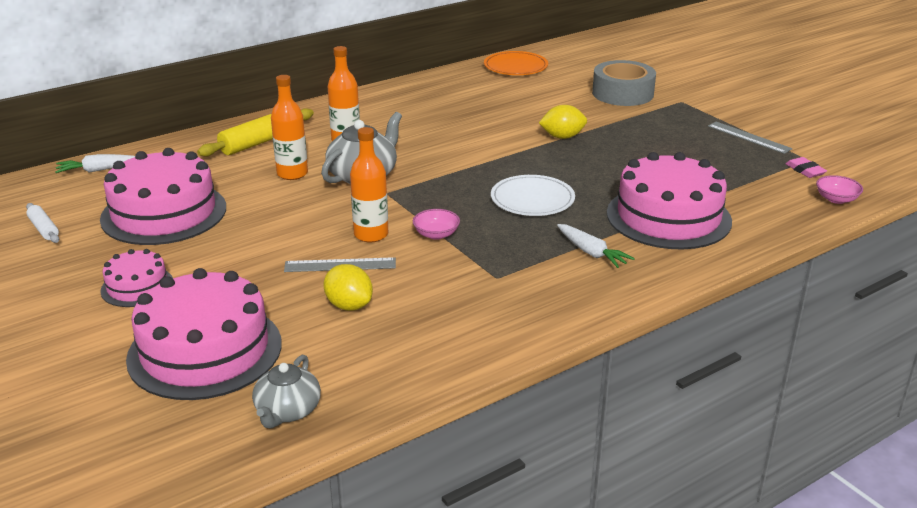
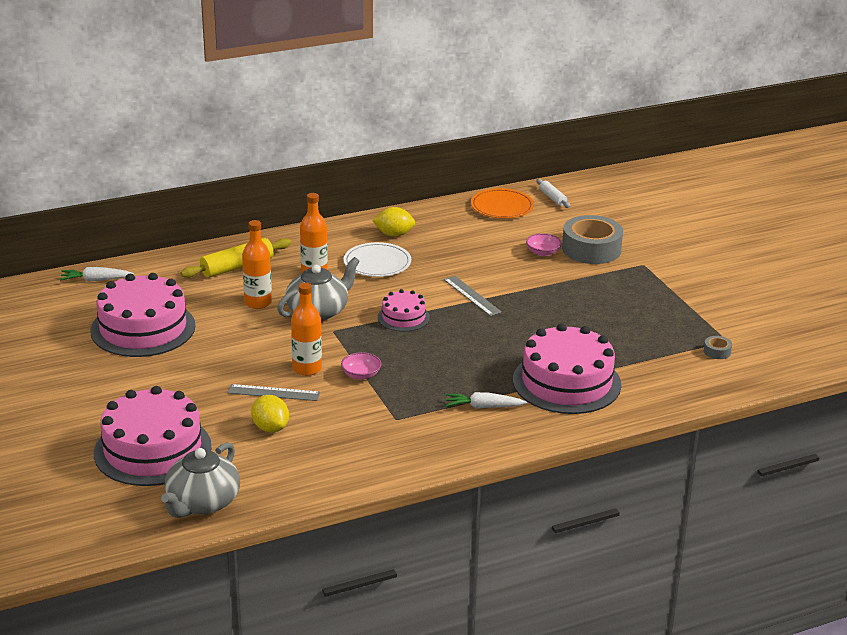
camera: 10 degrees right, 0 degrees up
(44, 229) = (45, 332): white rolling pin -> white rolling pin (552, 198)
(137, 286) = (111, 391): pink cake -> pink cake (403, 317)
(287, 411) = (202, 502): grey teapot -> grey teapot, size x1.50
(532, 199) = (456, 351): white plate -> white plate (377, 263)
(562, 137) = (511, 291): yellow lemon -> yellow lemon (394, 234)
(591, 252) = (484, 407): white carrot -> white carrot turned 120 degrees clockwise
(749, 137) = (686, 311): grey ruler -> grey ruler (472, 295)
(805, 170) = (717, 351): pink eraser -> grey tape
(836, 199) = (727, 383): pink bowl -> pink bowl (543, 252)

